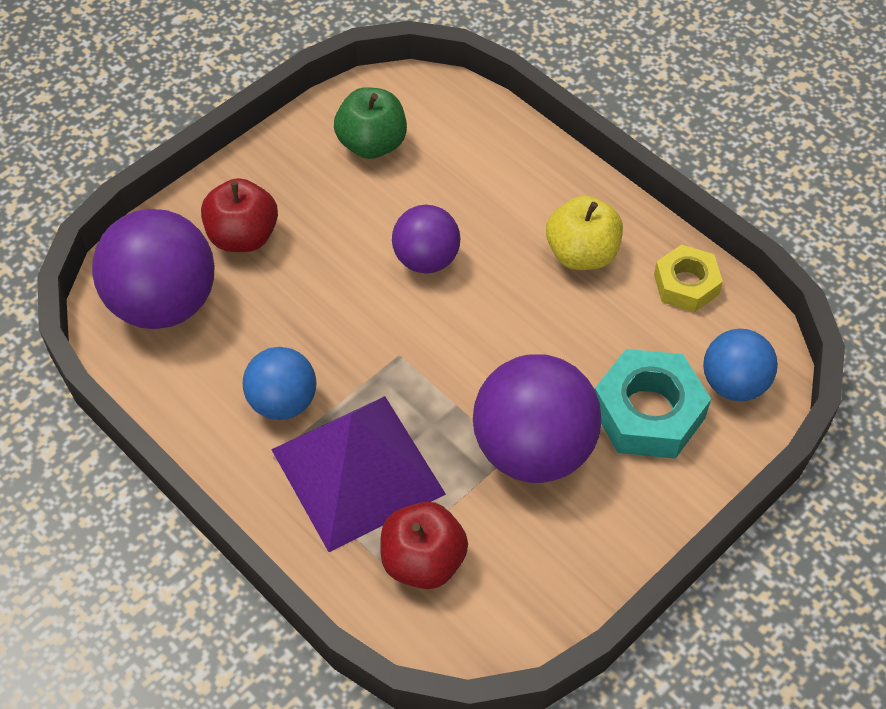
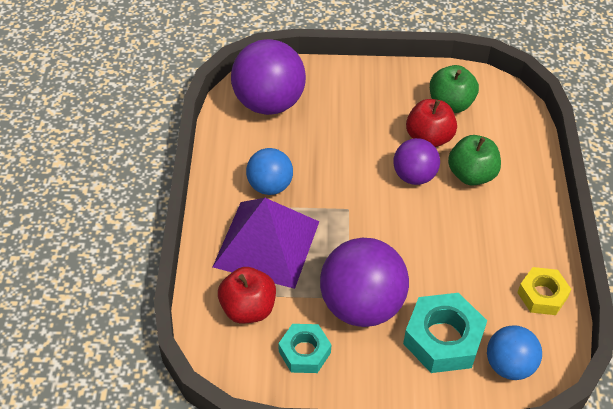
camera: 45 degrees right, 5 degrees down
(243, 236) = (338, 101): red apple -> red apple (429, 138)
(482, 209) = (471, 175): none -> green apple
(535, 552) = (304, 352): none -> turquoise nut
(582, 254) = (500, 235): yellow apple -> none

